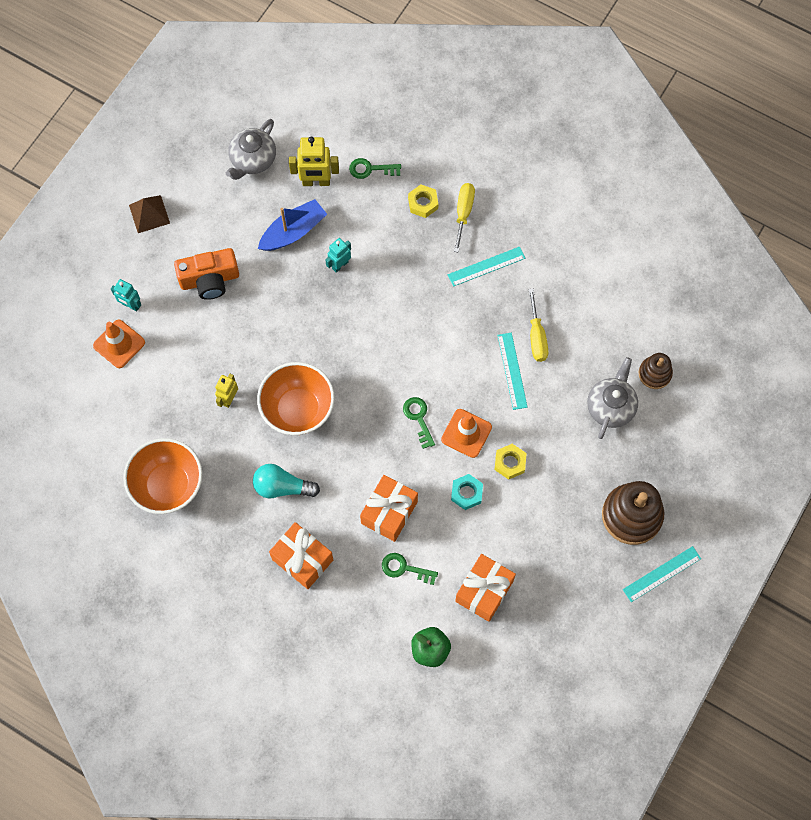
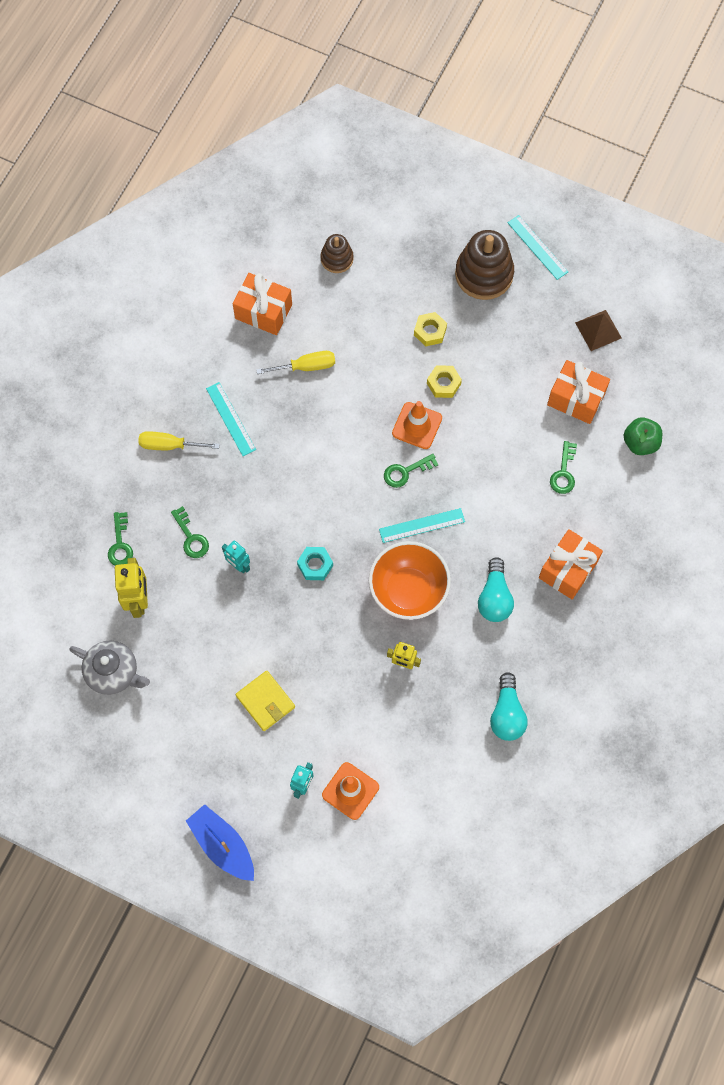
camera: 95 degrees left, 0 degrees up
(149, 214) = (187, 780): brown pyramid -> brown pyramid (598, 330)
(168, 485) = (507, 714): orange bowl -> turquoise light bulb
(209, 280) = (265, 701): orange camera -> yellow wallet
(293, 232) = (201, 618): blue boat -> blue boat (223, 845)
(371, 227) = (191, 537): none -> green key
(389, 512) = (508, 491): orange gift -> orange gift (263, 311)
(423, 203) = (160, 487): yellow nut -> yellow nut (430, 331)
(466, 493) = (479, 421): turquoise nut -> turquoise nut (315, 565)
(512, 371) = (345, 387): turquoise ruler -> turquoise ruler (422, 525)
(610, 407) = (375, 296): grey teapot -> none

